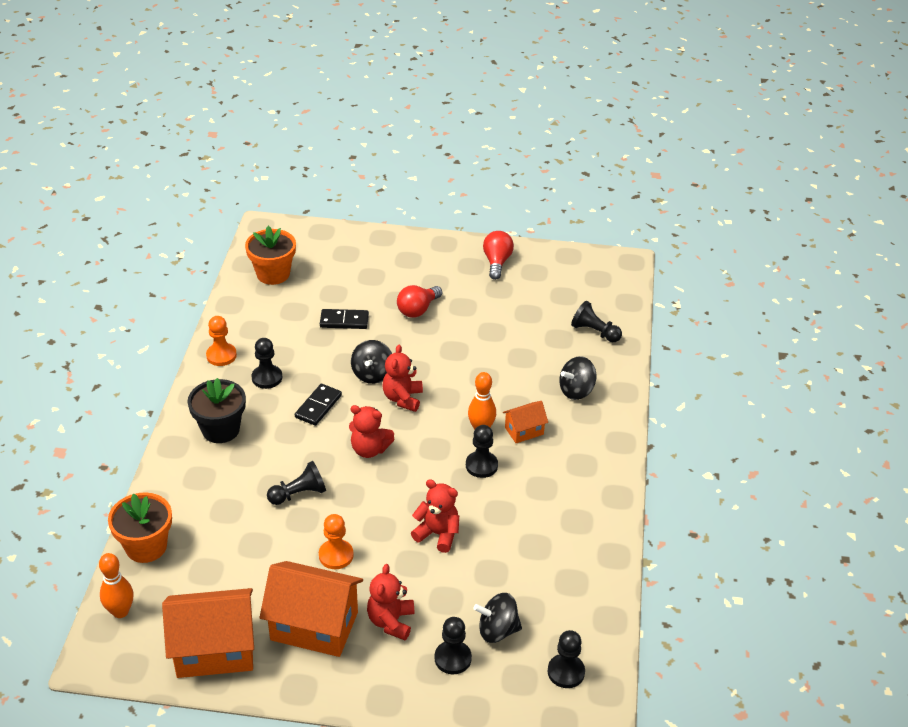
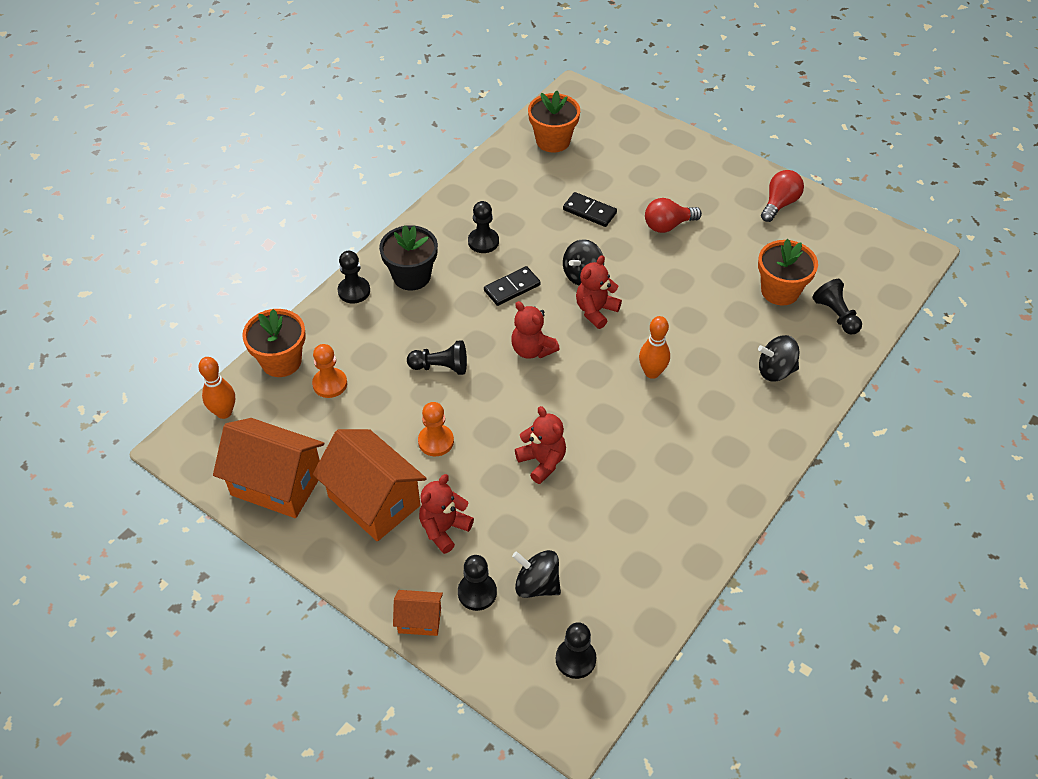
camera: 30 degrees right, 10 degrees up
(221, 355) = (456, 205): orange pawn -> orange pawn (330, 384)
(481, 465) = (628, 410): black pawn -> black pawn (354, 291)
(524, 431) = (694, 391): orange house -> orange house (419, 620)
(540, 329) = (780, 291): none -> orange flower pot

